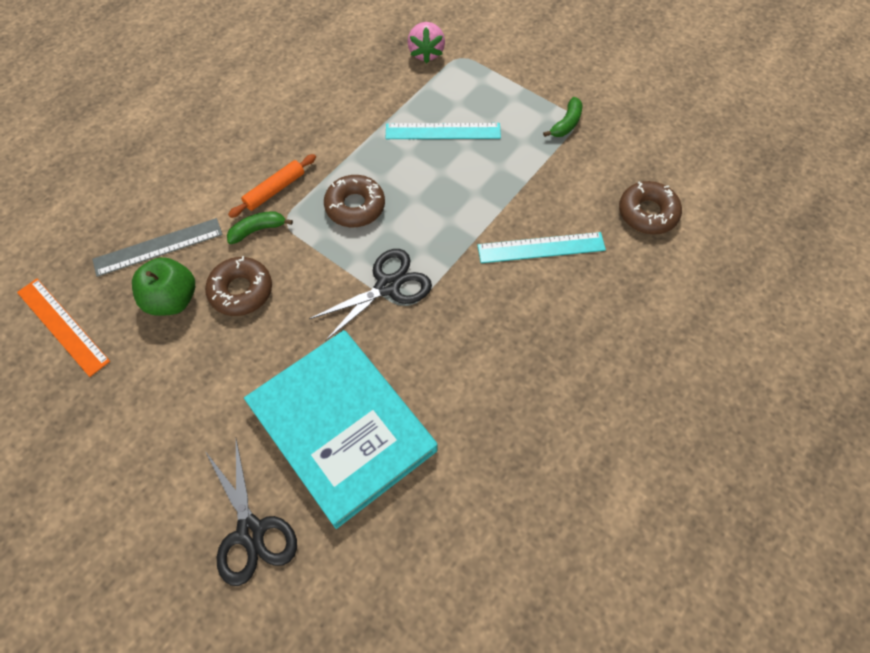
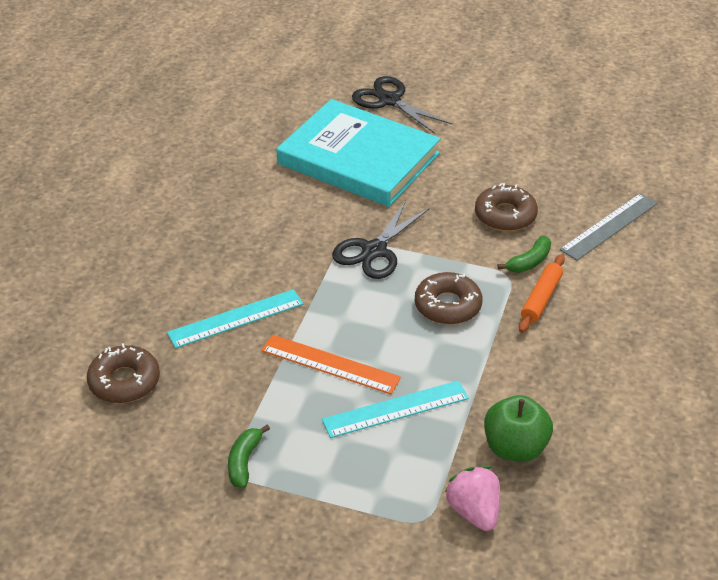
camera: 160 degrees right, 20 degrees down
(63, 326) = (631, 160): orange ruler -> orange ruler (330, 364)
(172, 300) = (559, 196): green apple -> green apple (515, 448)

